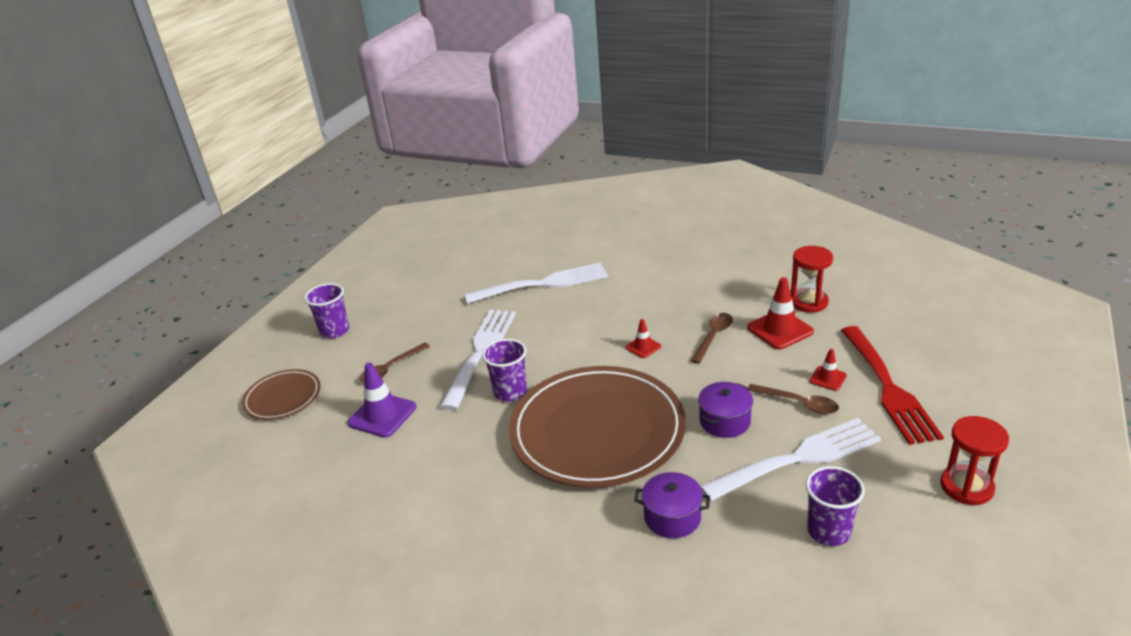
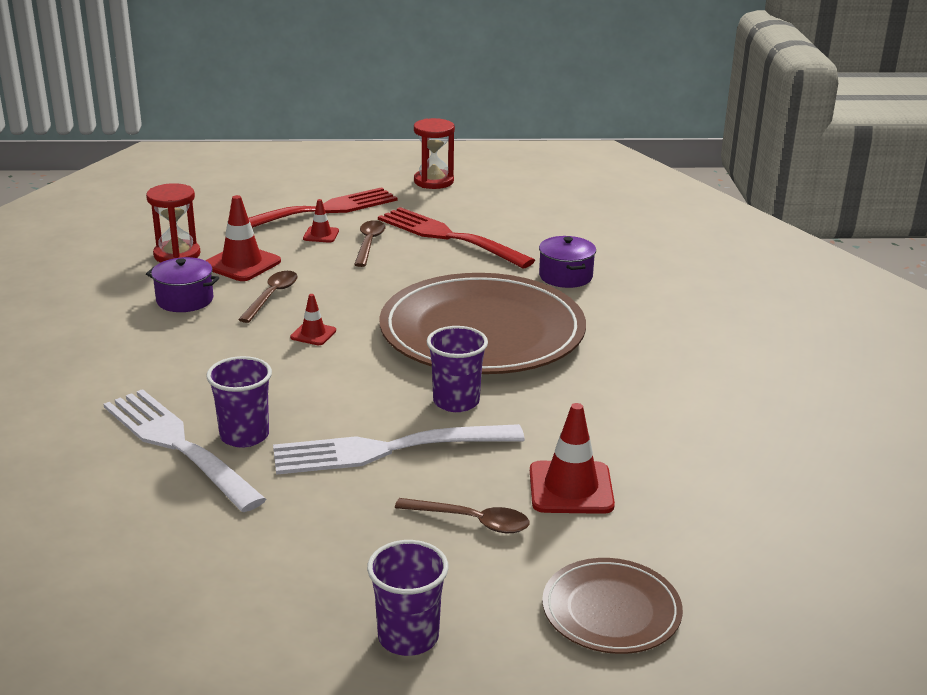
camera: 120 degrees left, 5 degrees down
(382, 415) = (571, 488): purple traffic cone -> red traffic cone
(713, 337) = (272, 296): brown spoon -> brown spoon turned 105 degrees clockwise
(725, 421) = (420, 272): purple pot -> purple pot (185, 300)
(798, 459) = (449, 237): white fork -> red fork
(829, 531) = (523, 220): purple cup -> purple cup (244, 436)

